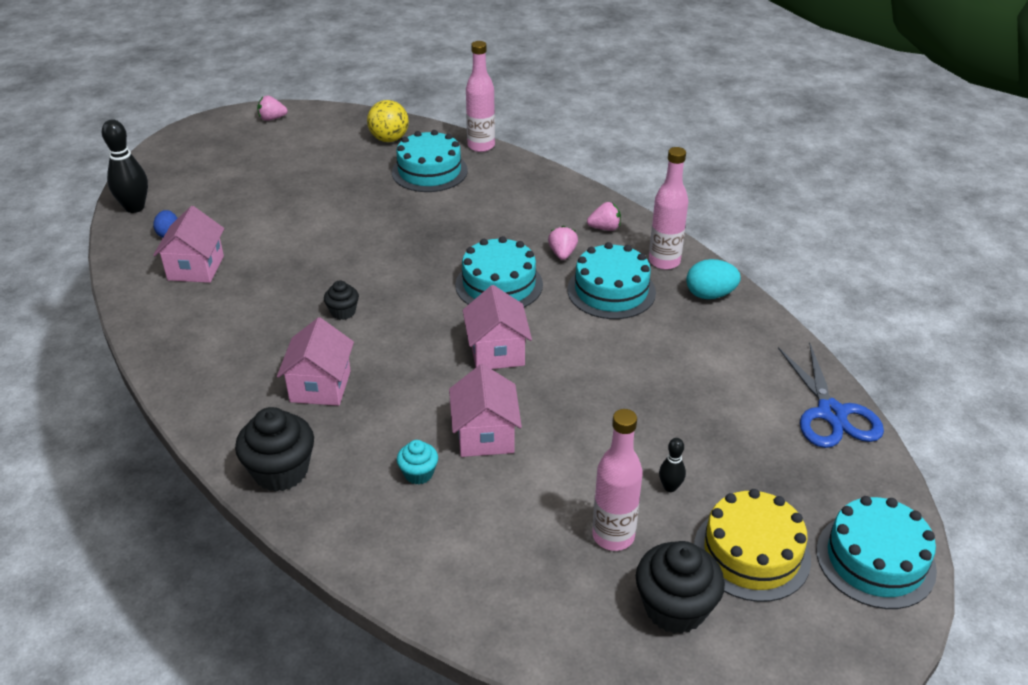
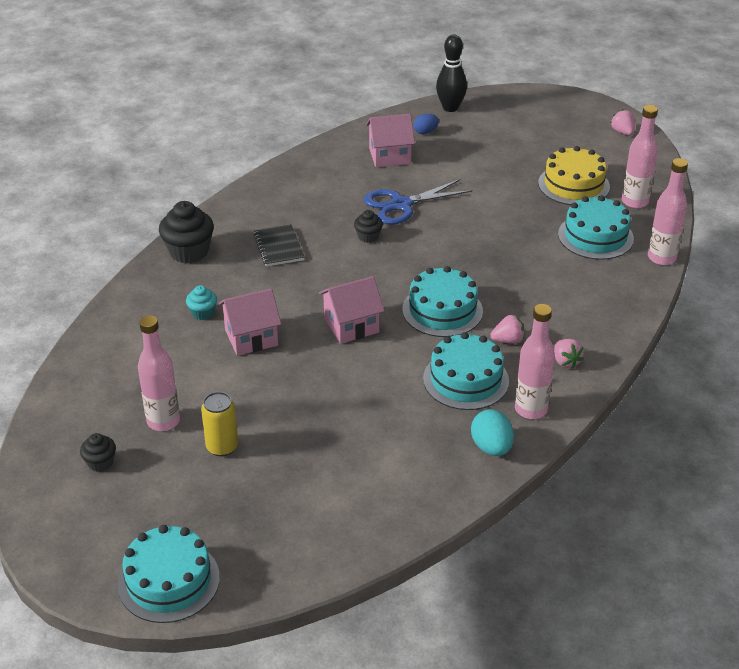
camera: 75 degrees right, 0 degrees up
(320, 386) = (278, 247): pink house -> black notebook
(389, 139) = (634, 202): yellow ball -> pink bottle
(670, 487) = (222, 447): black bowling pin -> yellow can
(675, 608) = (100, 462): black cupcake -> black cupcake, size x0.54
(751, 553) = (161, 501): yellow cake -> yellow cake (573, 185)
(831, 413) = (345, 546): blue scissors -> blue scissors (401, 205)

